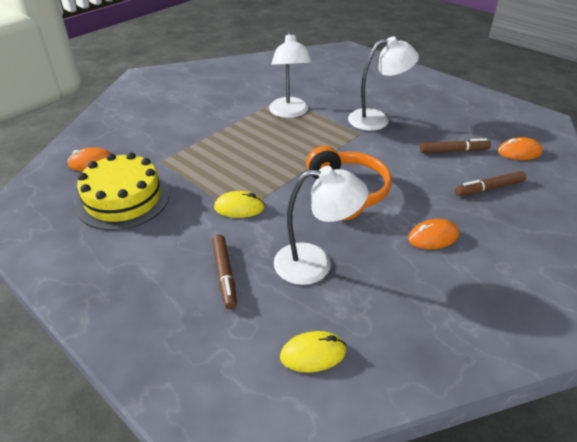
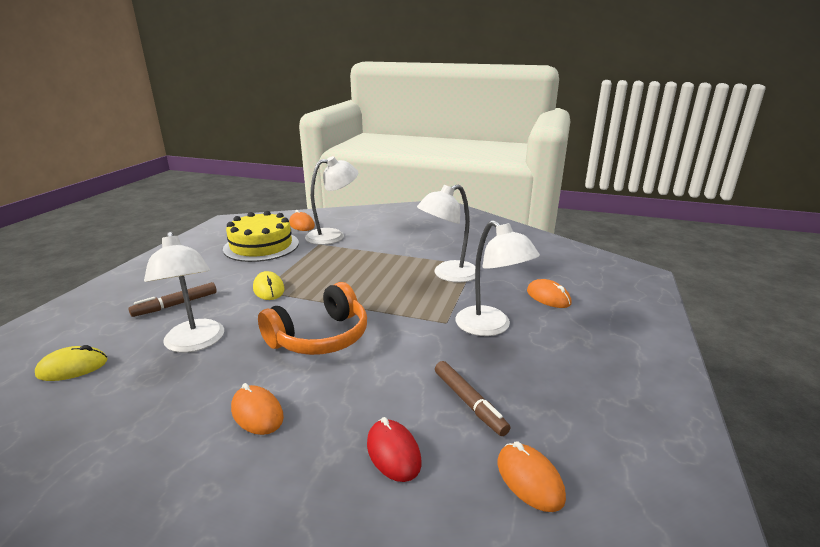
camera: 65 degrees right, 15 degrees down
(148, 149) = (333, 236): none -> white lamp
(313, 354) = (73, 367): yellow mouse -> yellow mouse turned 75 degrees counterclockwise
(353, 88) = (548, 297): none -> orange mouse
(489, 188) = (393, 453): brown marker -> red mouse

